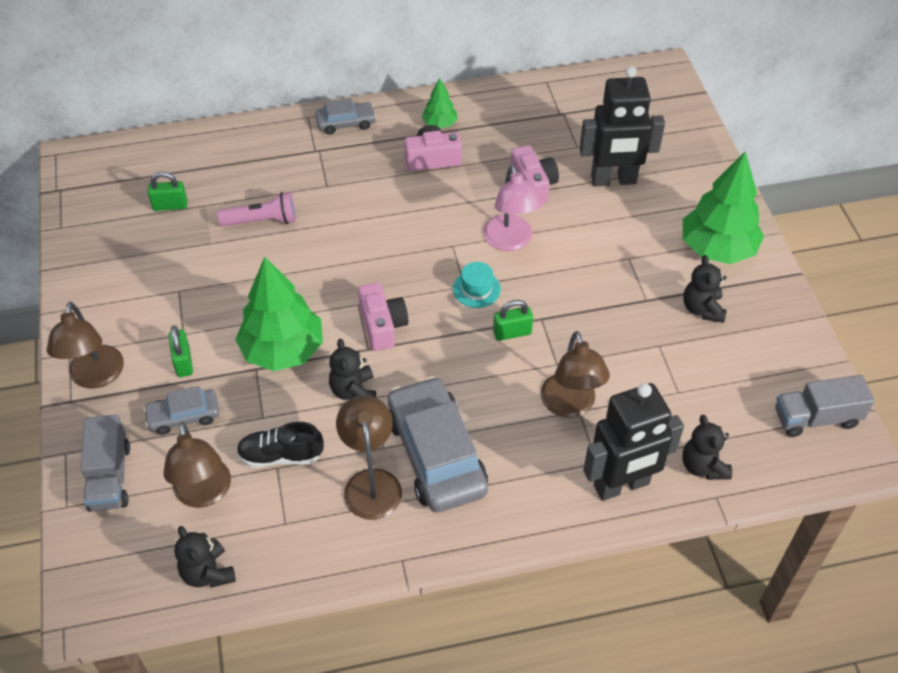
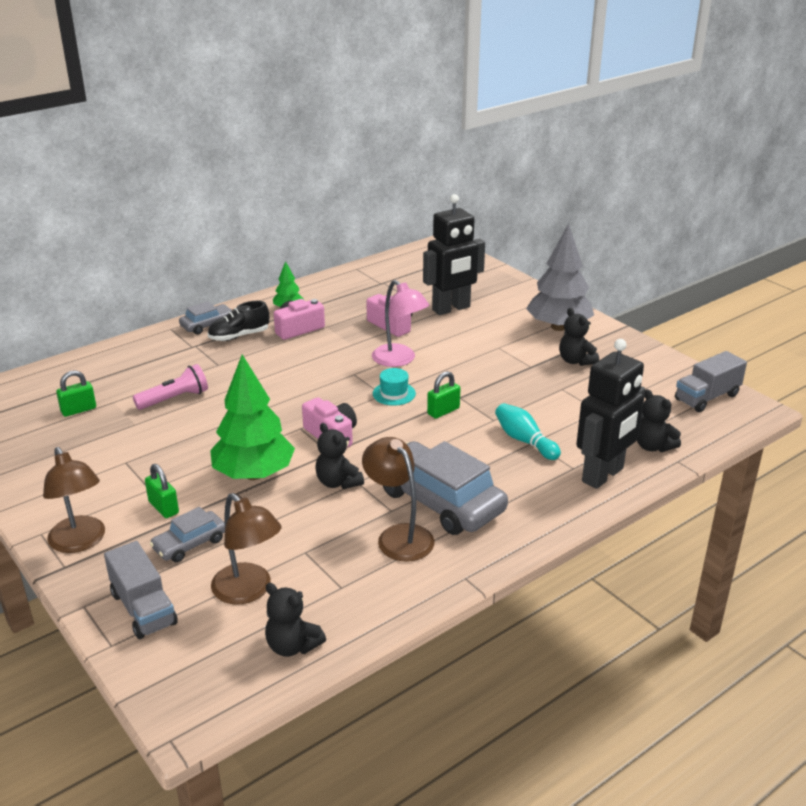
camera: 25 degrees left, 20 degrees down
(281, 456) = (303, 543): black shoe -> black shoe (239, 336)
(570, 406) = (524, 441): brown lamp -> turquoise bowling pin
(717, 249) = (558, 327): green tree -> grey tree

